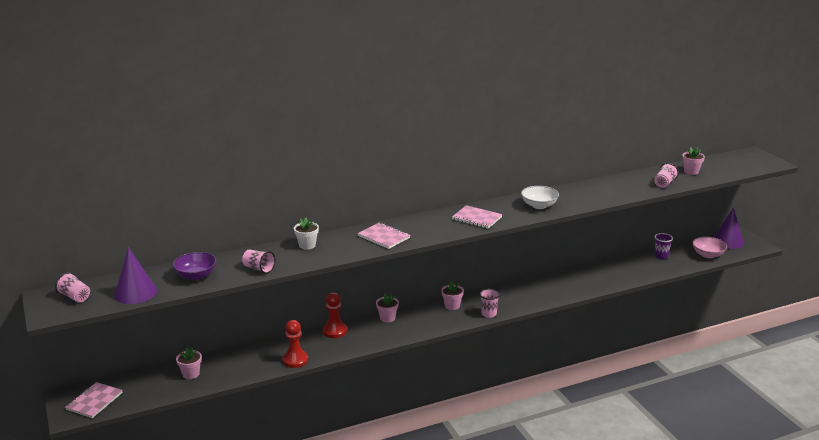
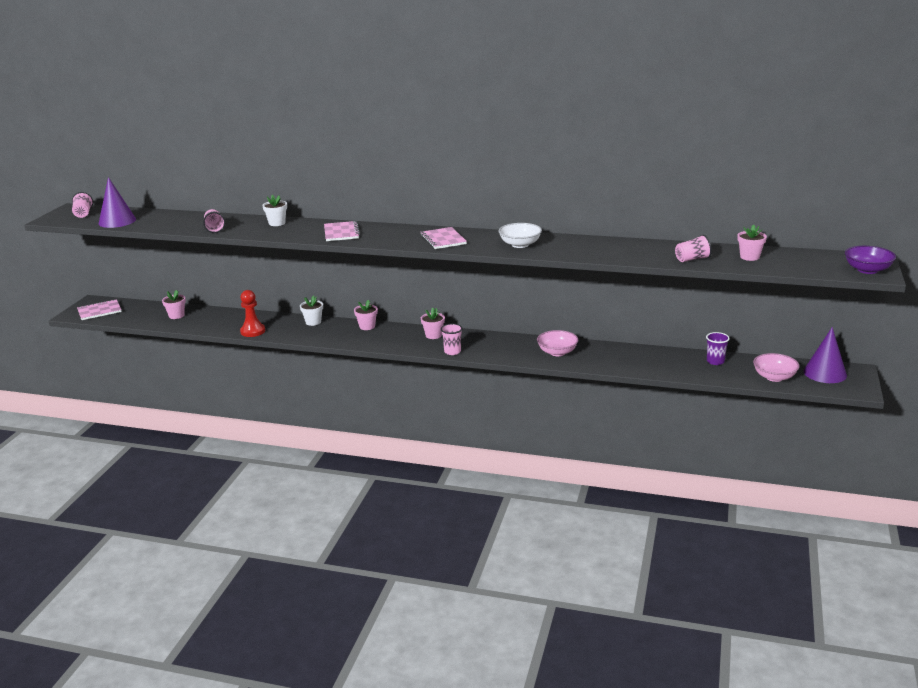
camera: 40 degrees right, 0 degrees up
(196, 275) = (170, 221): purple bowl -> purple bowl (867, 270)
(334, 331) = (313, 322): red pawn -> white flower pot
(559, 286) = (557, 352): none -> pink bowl

